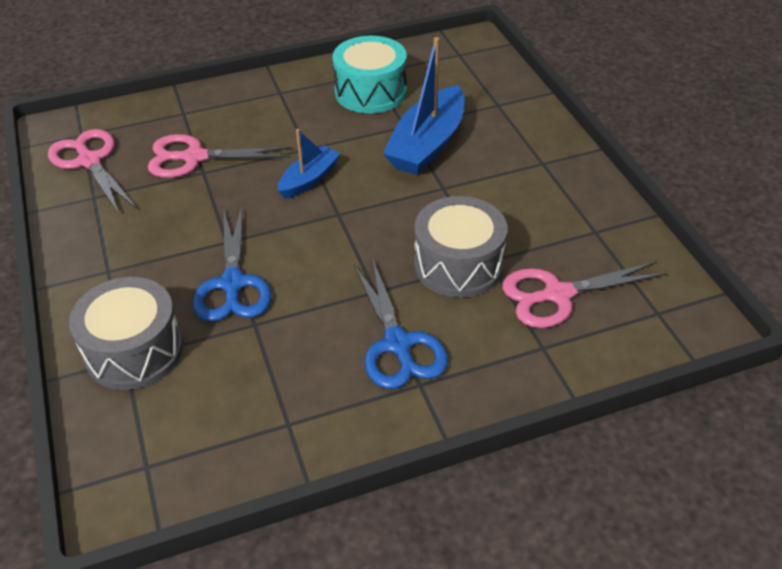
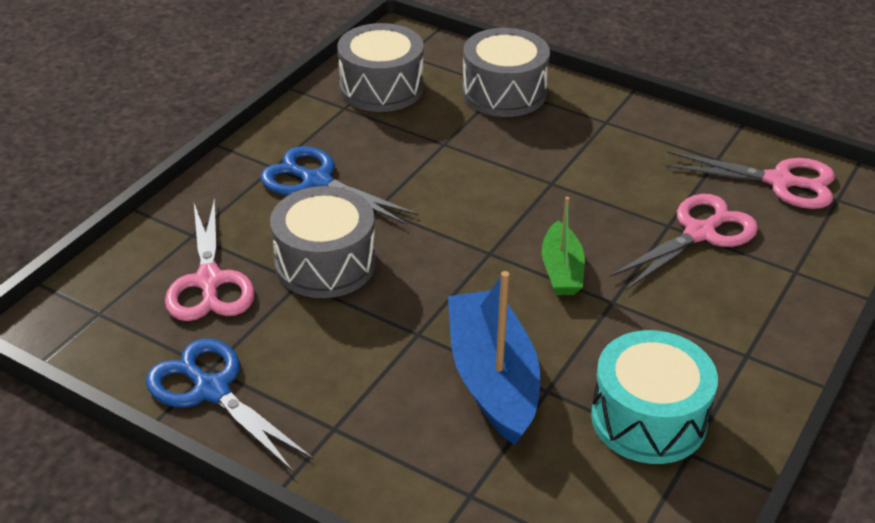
camera: 140 degrees right, 5 degrees down
(226, 429) = (381, 88): none -> grey drum
(232, 284) = (498, 157): blue scissors -> blue scissors (211, 390)
(309, 179) = (561, 270): blue boat -> green boat
(557, 295) = (209, 282): pink scissors -> pink scissors turned 135 degrees clockwise

